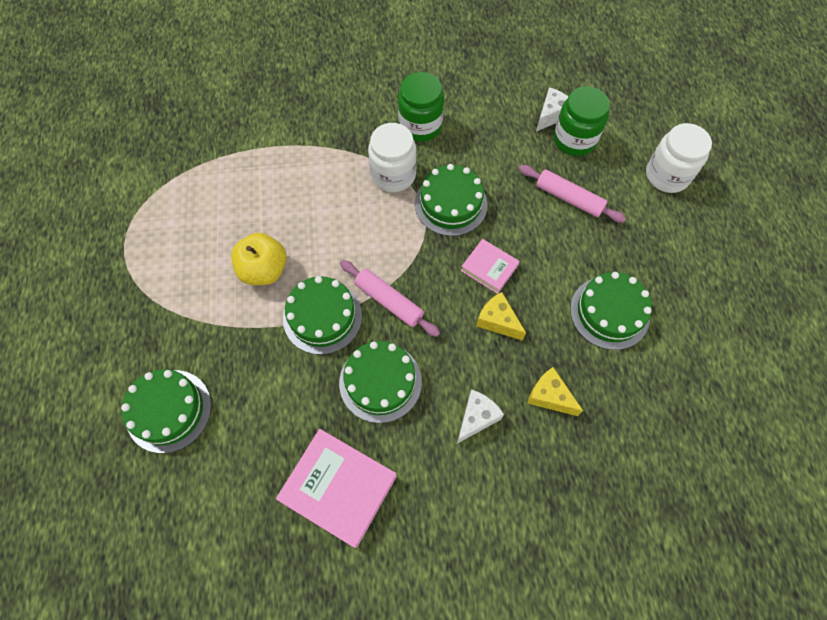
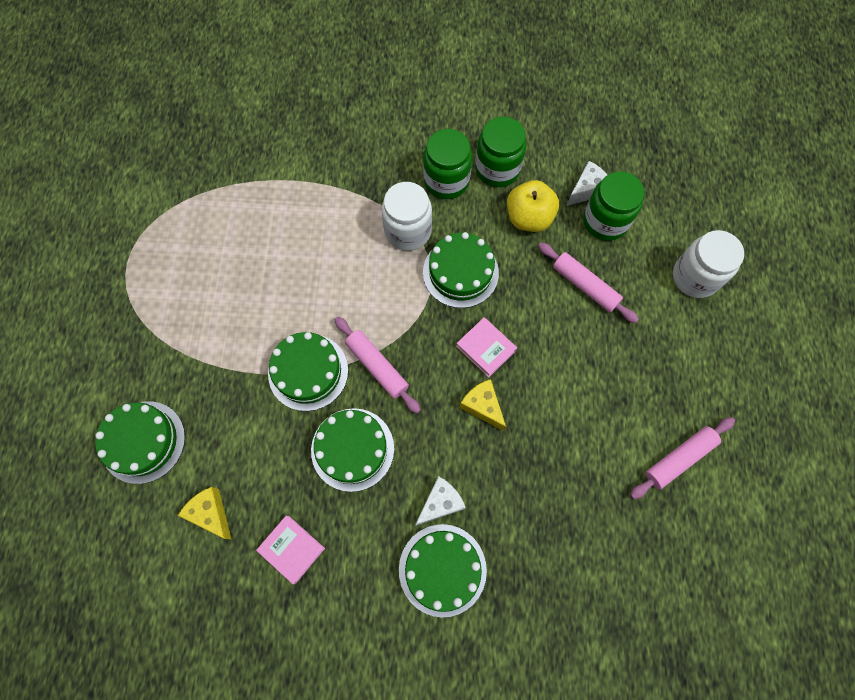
camera: 10 degrees right, 5 degrees up
(264, 270) = (259, 312): yellow apple -> yellow apple (529, 218)
(338, 488) = (292, 549): pink book -> pink book, size x0.57
(465, 109) = (497, 169): none -> green jar
(549, 396) = (518, 494): yellow cheese -> yellow cheese (211, 513)
(609, 312) = (599, 417): green cake -> green cake (442, 569)
(691, 338) = (679, 458): none -> pink rolling pin

